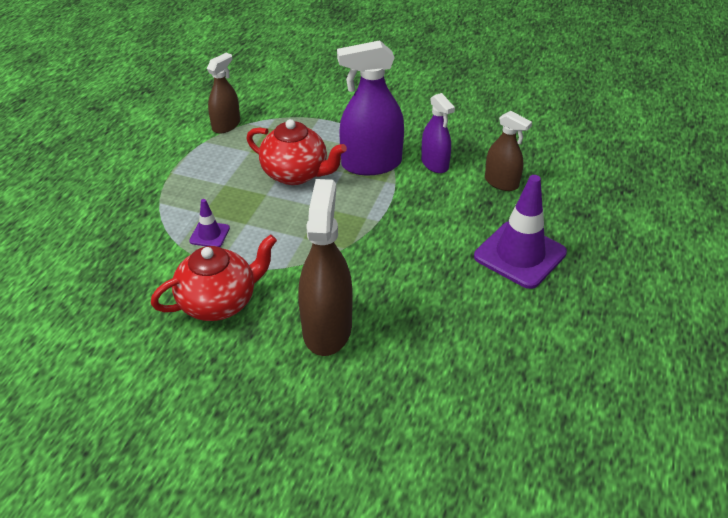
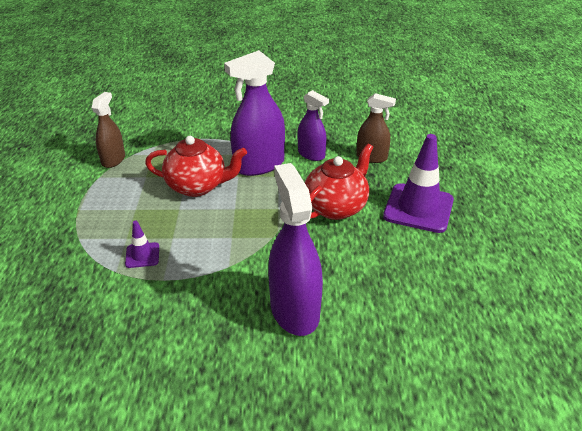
camera: 20 degrees left, 5 degrees down
(219, 302) = (181, 314): red teapot -> red teapot (336, 207)
(327, 329) = (294, 310): brown spray bottle -> purple spray bottle

